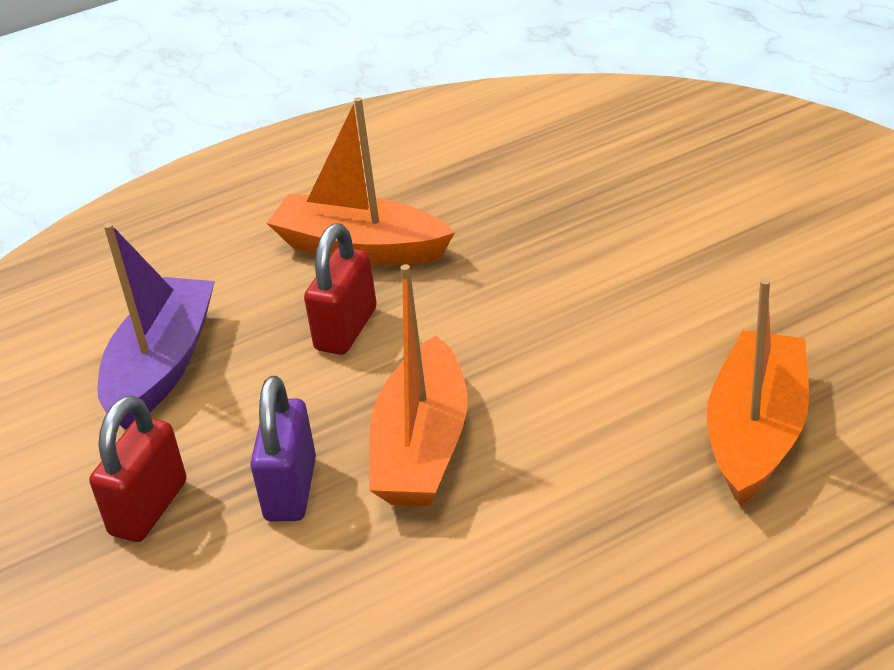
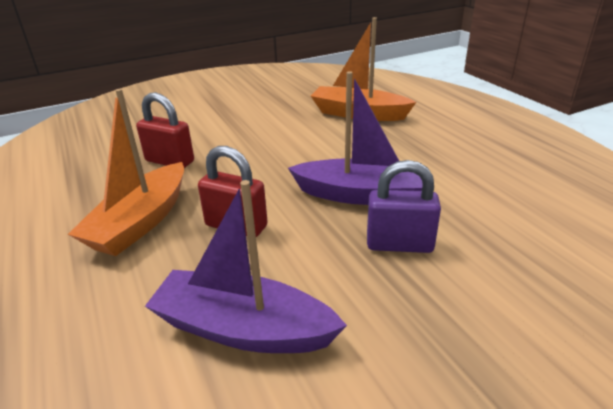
camera: 90 degrees left, 5 degrees down
(149, 508) = (424, 318): red padlock -> red padlock (170, 161)
(422, 447) = (361, 195): orange boat -> purple boat

